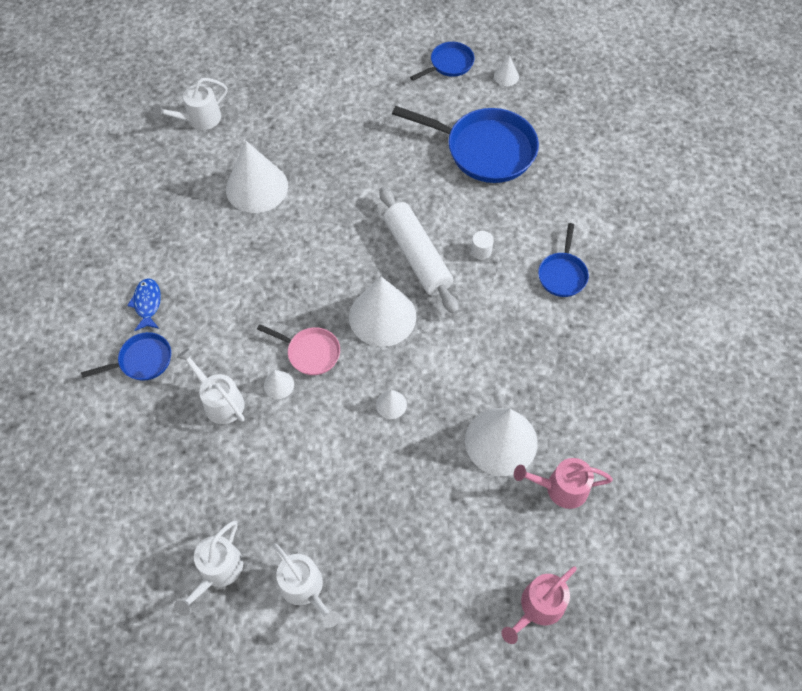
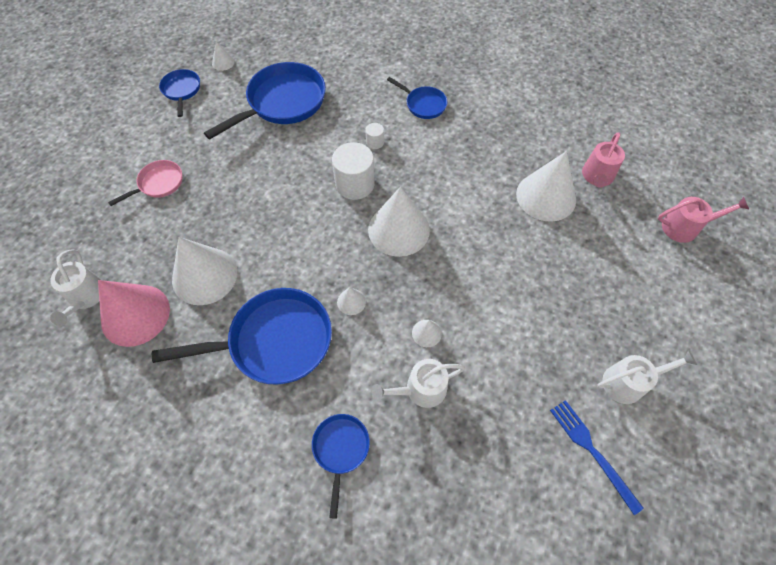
camera: 65 degrees left, 0 degrees up
(147, 304) = (276, 422): blue fish -> none
(199, 160) = (135, 315): none -> pink cone
(217, 268) = (274, 341): none -> blue pan
(217, 571) = (592, 451): white watering can -> blue fork
(310, 352) = (406, 296): pink pan -> pink pan (158, 184)
(391, 404) = (484, 255): white cone -> white cone (351, 301)
(417, 256) = (355, 184): white rolling pin -> white cylinder
(538, 607) = (684, 227): pink watering can -> pink watering can turned 75 degrees counterclockwise

